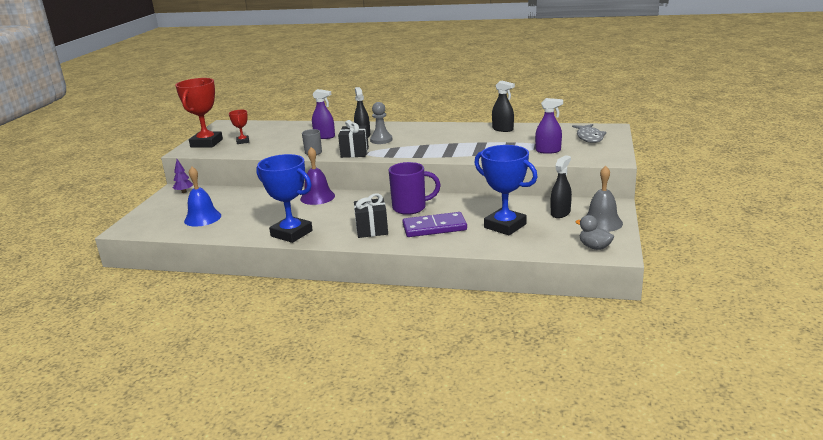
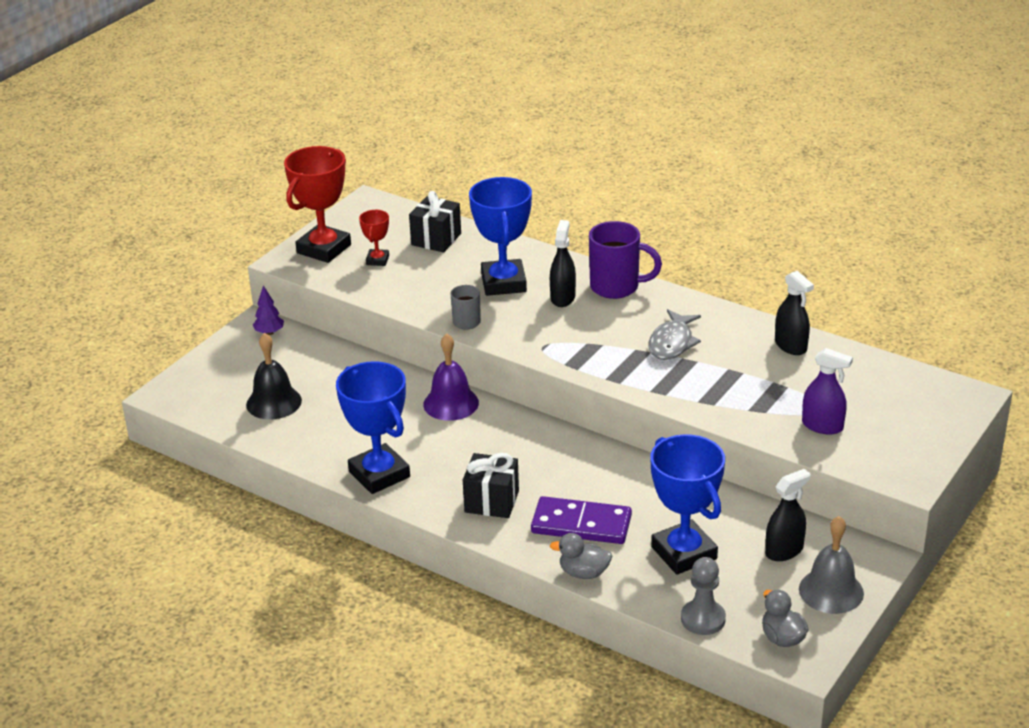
camera: 20 degrees right, 10 degrees up
(202, 218) = (274, 402): blue bell -> black bell
(324, 136) = (503, 283): purple spray bottle -> blue trophy
(354, 152) = (527, 340): black gift -> black gift (436, 239)
(381, 140) = (584, 319): grey pawn -> grey pawn (703, 619)
(411, 208) = (572, 470): purple mug -> purple mug (617, 287)
(453, 247) = (583, 573): none -> grey duck
(589, 137) = (914, 411): grey fish -> grey fish (672, 343)

